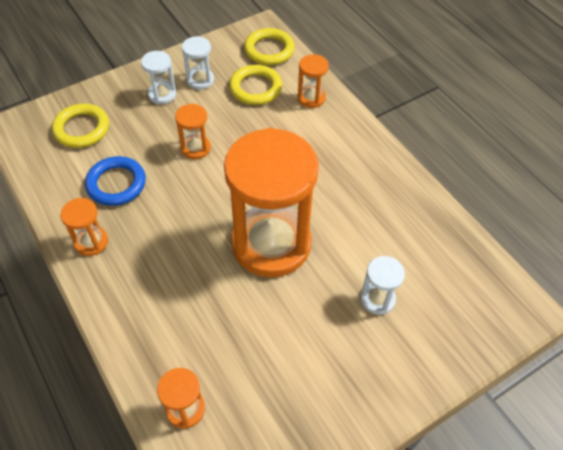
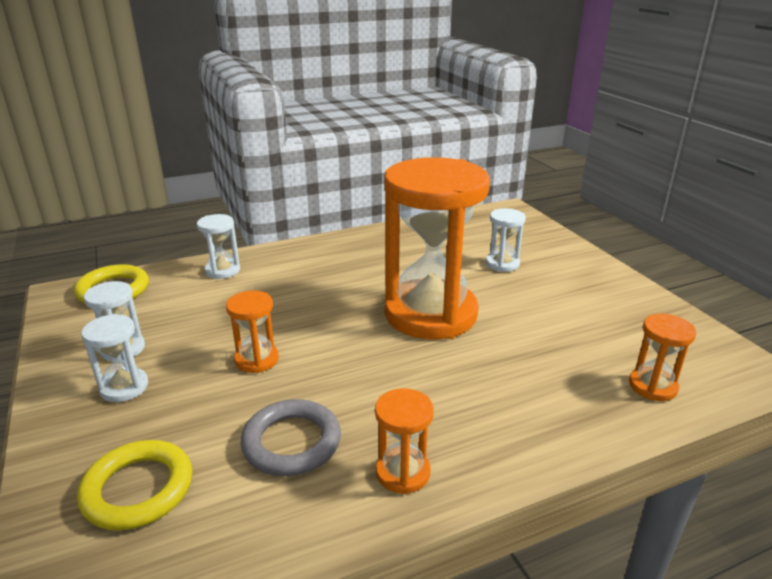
camera: 80 degrees left, 25 degrees down
(116, 184) = (291, 442): blue ring -> grey ring
(255, 88) = (176, 305): yellow ring -> none
(311, 98) = (222, 270): orange hourglass -> white hourglass

